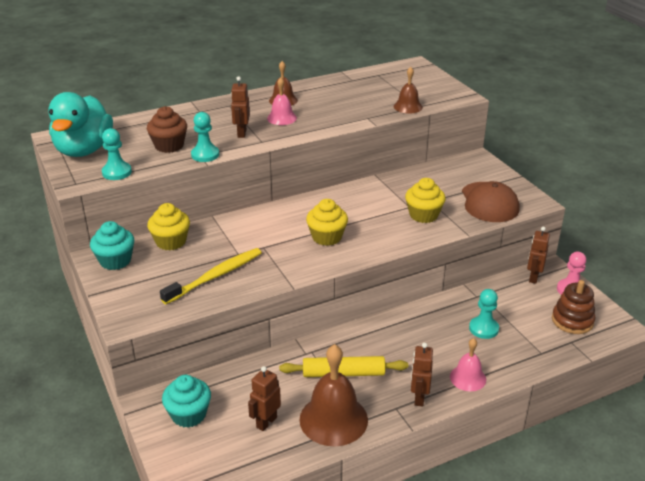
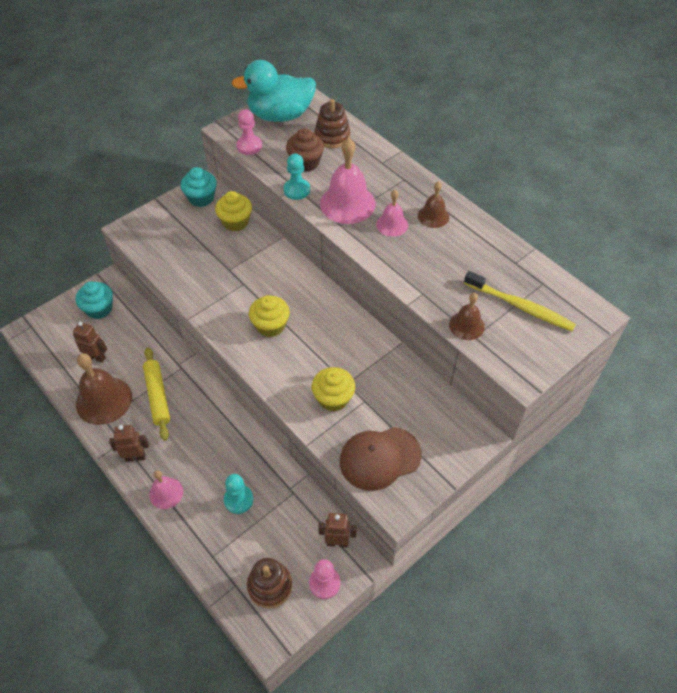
camera: 75 degrees right, 20 degrees up
(117, 172) = (249, 146): turquoise pawn -> pink pawn
(143, 128) = (332, 137): none -> brown stacking toy
(215, 276) = (193, 263): yellow toothbrush -> yellow toothbrush (520, 306)
(241, 133) = (347, 203): brown robot -> pink bell

